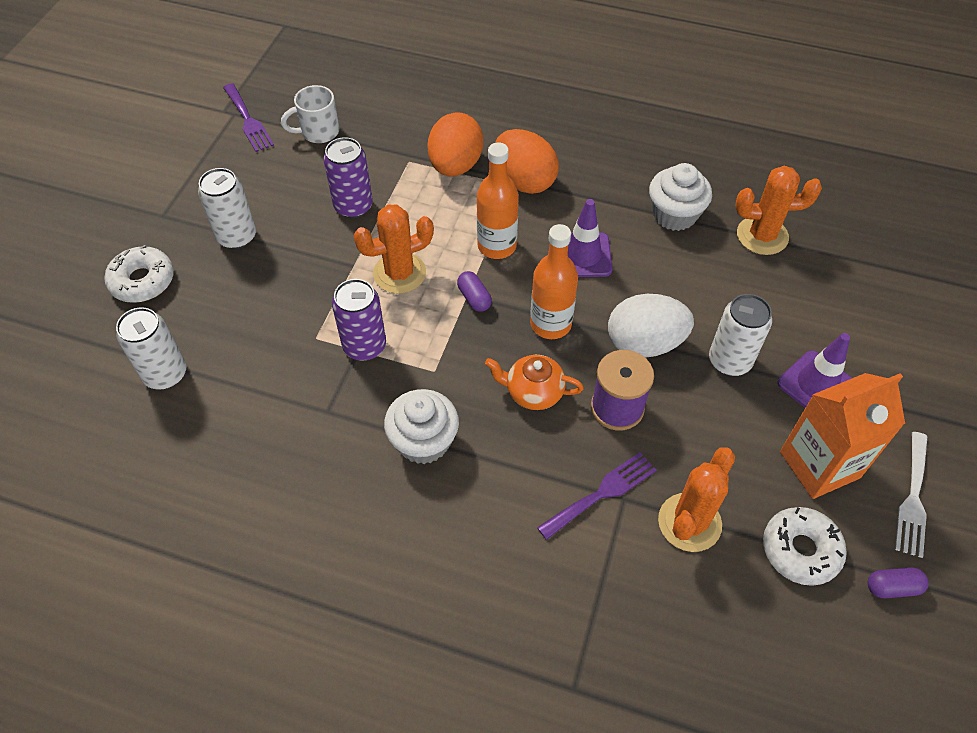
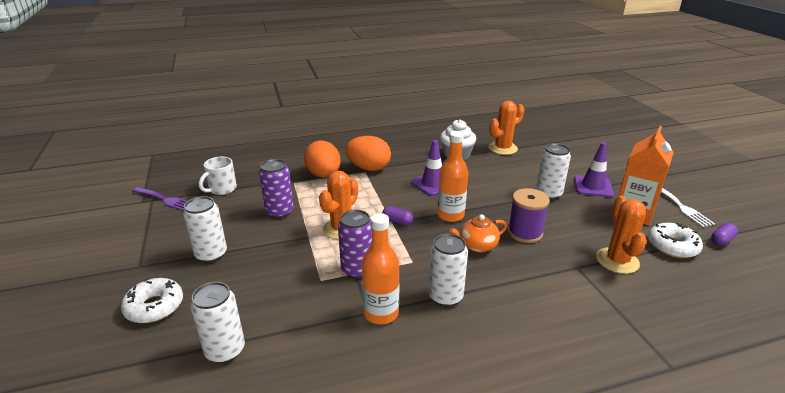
camera: 35 degrees left, 25 degrees down
(423, 441) = (445, 296): white cupcake -> white can
(497, 246) = (384, 197): orange bottle -> orange bottle (381, 313)
(602, 493) = (564, 270): purple fork -> none
(644, 343) = (504, 203): white egg -> none

